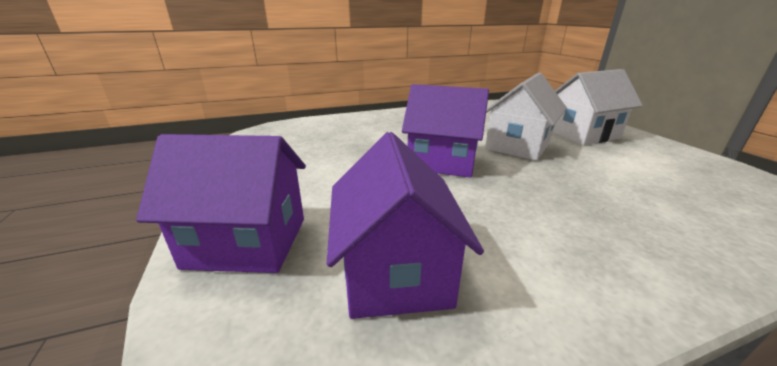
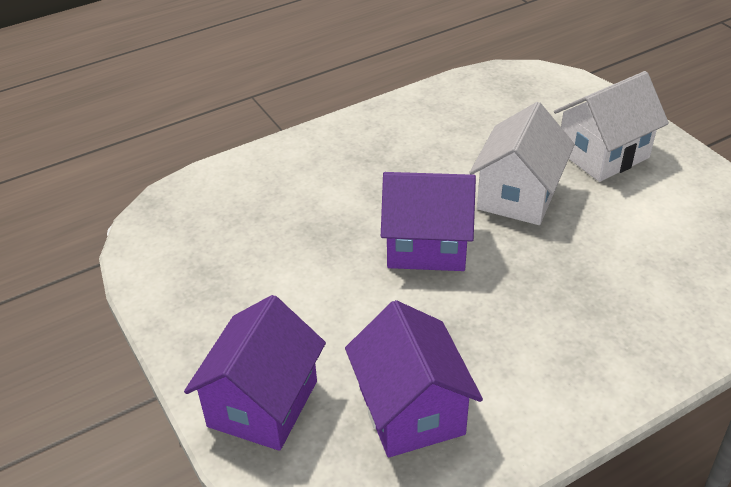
camera: 10 degrees left, 15 degrees up
(247, 242) = (263, 403): purple house -> purple house turned 60 degrees counterclockwise

